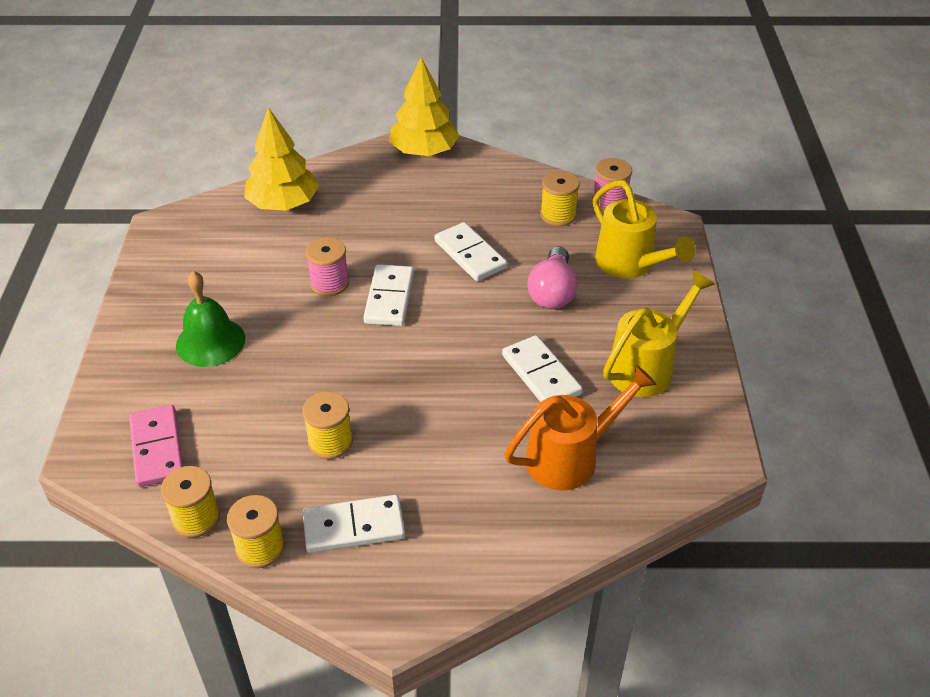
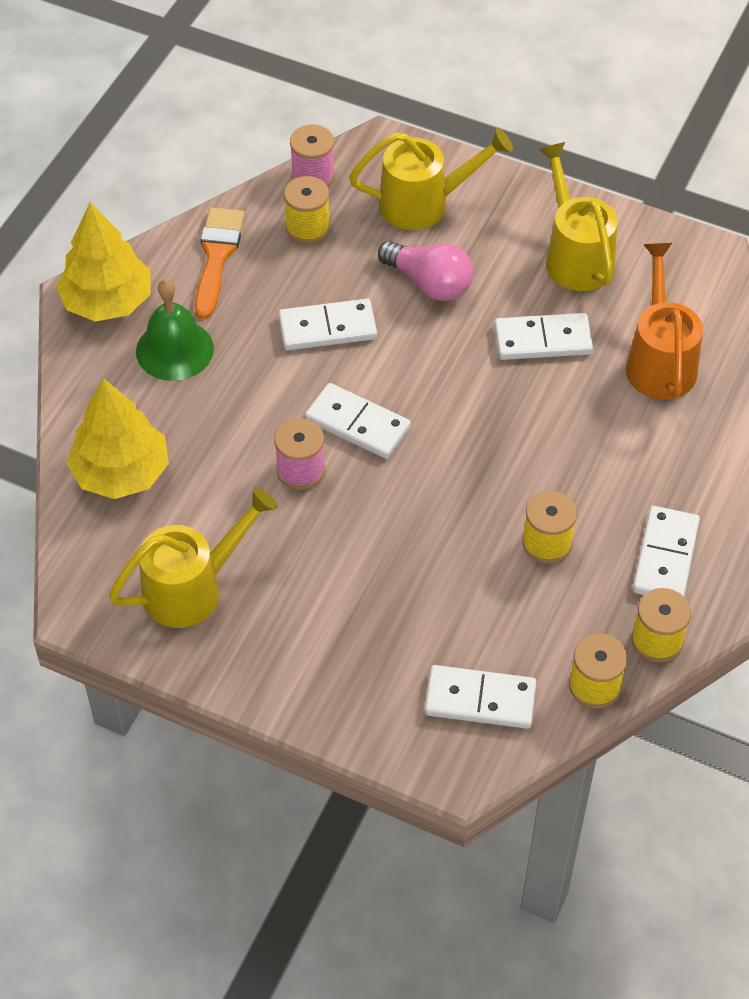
camera: 65 degrees left, 10 degrees up
(157, 448) = (480, 700): pink domino -> white domino
(201, 266) = (193, 588): none -> yellow watering can
(210, 342) = (336, 611): green bell -> green bell (174, 350)
(498, 183) = (217, 256): none -> orange brush

